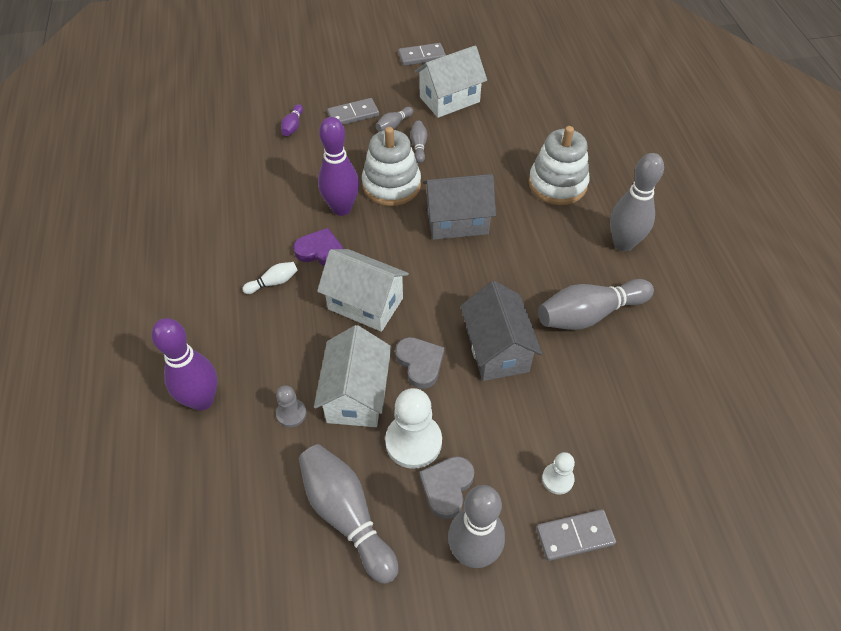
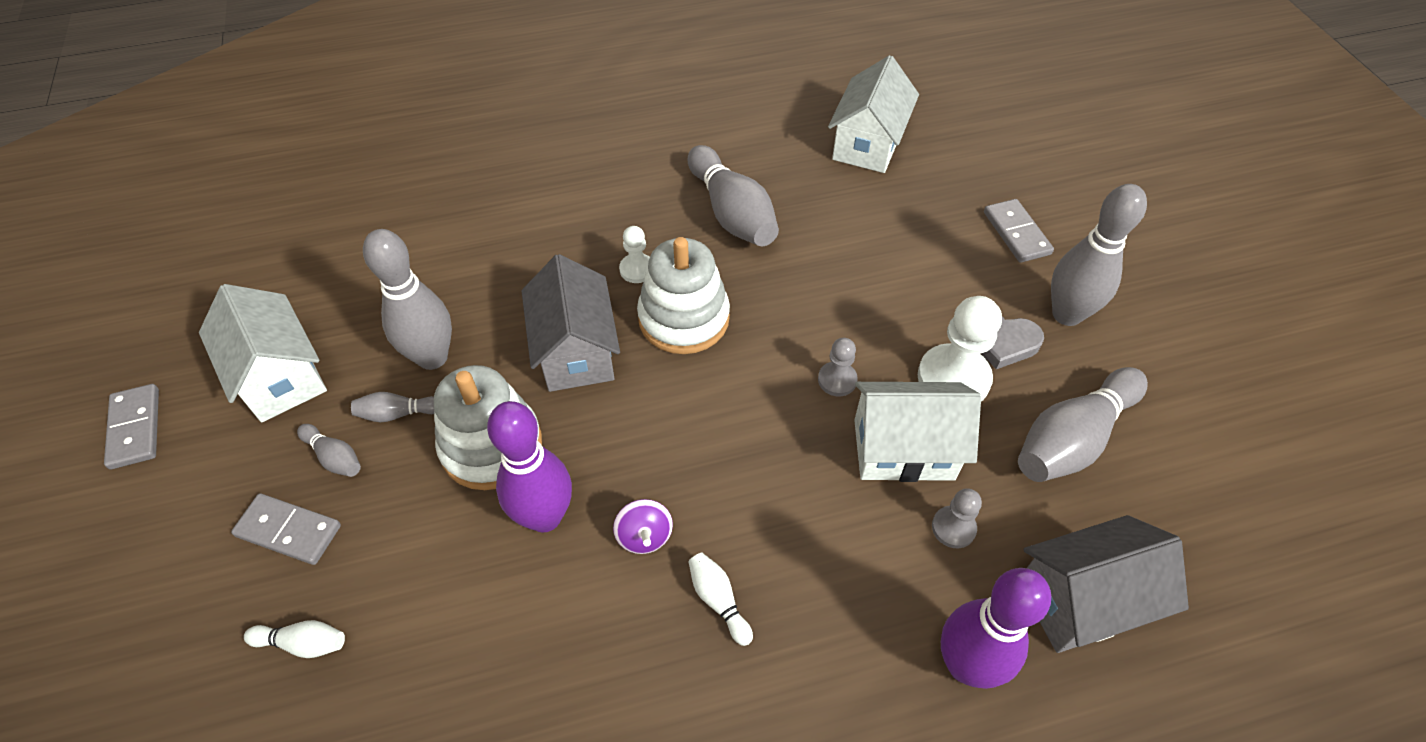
camera: 95 degrees left, 0 degrees up
(293, 126) = (303, 643): purple bowling pin -> white bowling pin
(320, 251) = (644, 536): purple heart -> purple spinning top
(353, 114) = (289, 530): grey domino -> grey domino turned 45 degrees counterclockwise
(365, 304) = (746, 456): white house -> white house (868, 144)
(420, 363) = (837, 380): grey heart -> grey pawn
(497, 349) = (800, 300): grey house -> grey house (1082, 600)
(557, 184) = (504, 238): white stacking toy -> white stacking toy (684, 318)
(557, 479) = (958, 245): white pawn -> white pawn (637, 269)
(623, 243) = (615, 178): grey bowling pin -> grey bowling pin (432, 357)

